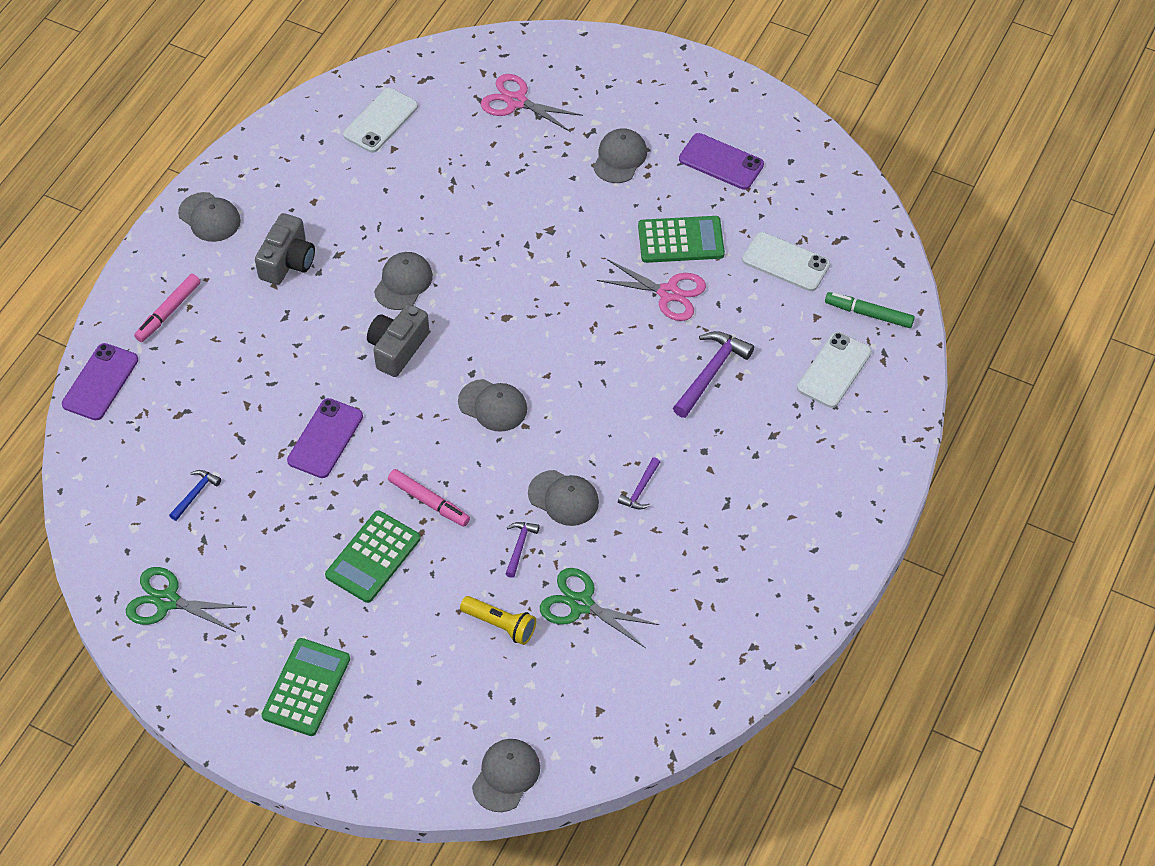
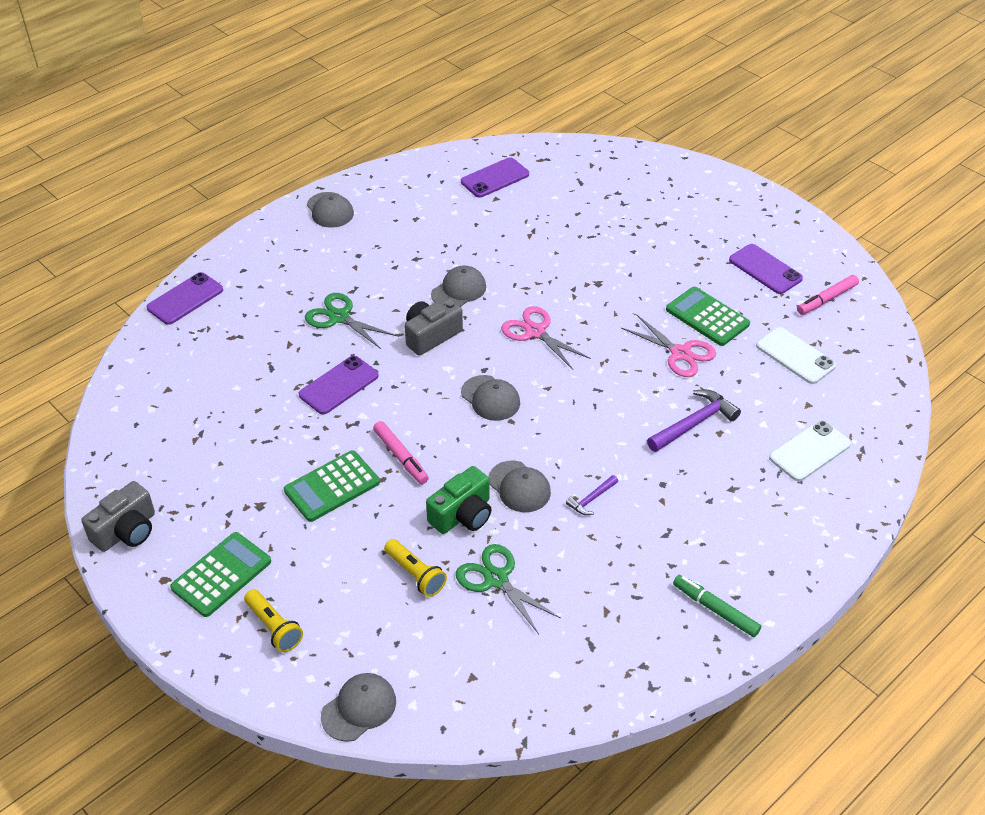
camera: 20 degrees right, 10 degrees down
(167, 601) = (145, 471): green scissors -> green scissors (339, 317)
(168, 312) = (264, 265): pink marker -> pink marker (826, 299)
(195, 493) = (213, 397): blue hammer -> none
(288, 261) = (374, 253): grey camera -> grey camera (126, 531)
(381, 121) = (495, 178): white phone -> purple phone
(386, 724) = (274, 627): none -> yellow flashlight
(516, 101) = (609, 189): pink scissors -> pink scissors (535, 332)
(519, 546) = (462, 514): purple hammer -> green camera
(620, 158) = (678, 247): grey cap -> none
(681, 240) = (707, 317): green calculator -> green calculator turned 150 degrees counterclockwise
(868, 314) = (858, 415): green marker -> green marker (715, 609)

